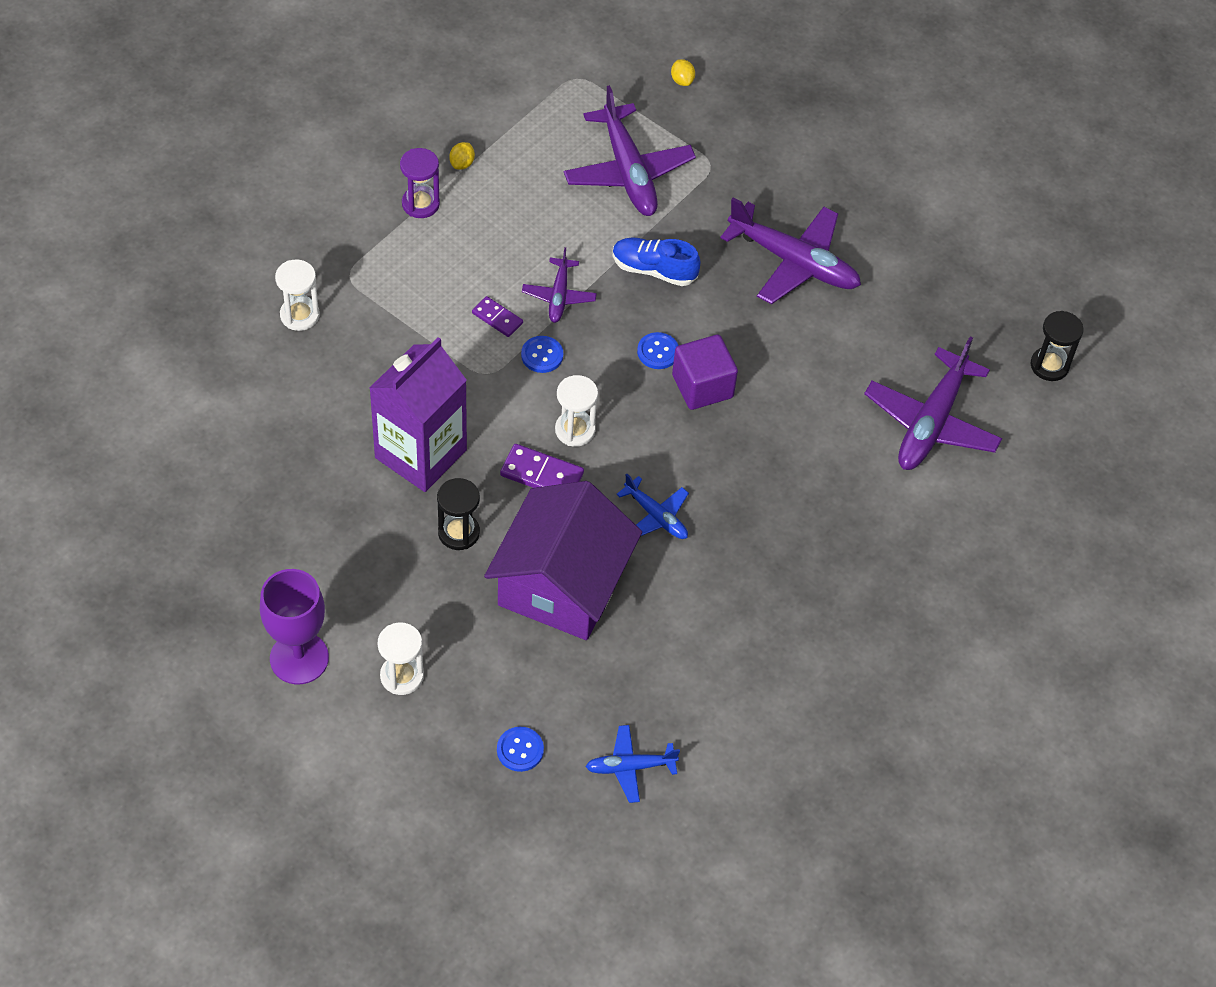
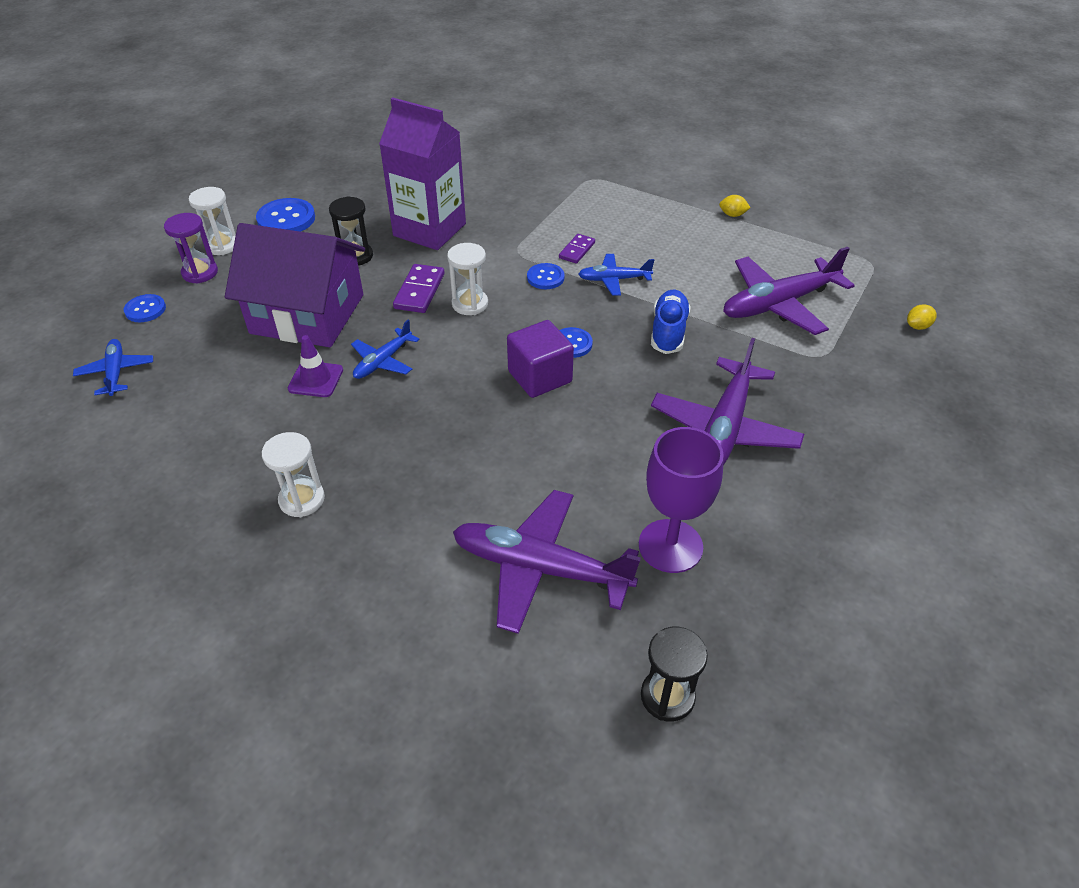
camera: 85 degrees right, 10 degrees down
(299, 315) = (546, 164): white hourglass -> white hourglass (302, 499)
(299, 658) = (242, 201): purple goblet -> purple goblet (670, 546)
(357, 606) = (286, 219): none -> blue button
(420, 204) = (679, 201): purple hourglass -> purple hourglass (200, 273)
(559, 296) = (614, 280): purple plane -> blue plane
(674, 577) = (316, 379): none -> purple traffic cone

